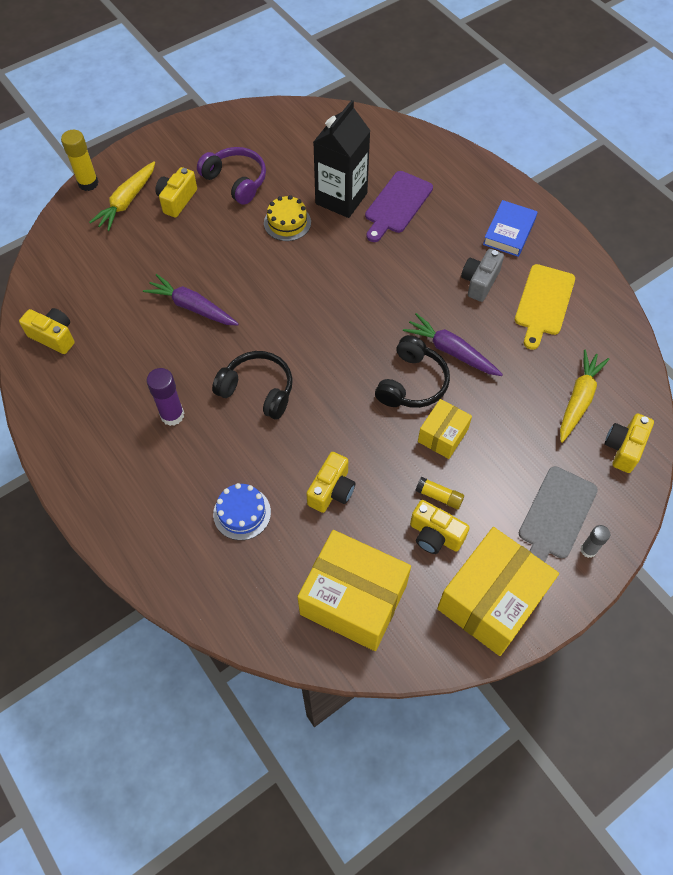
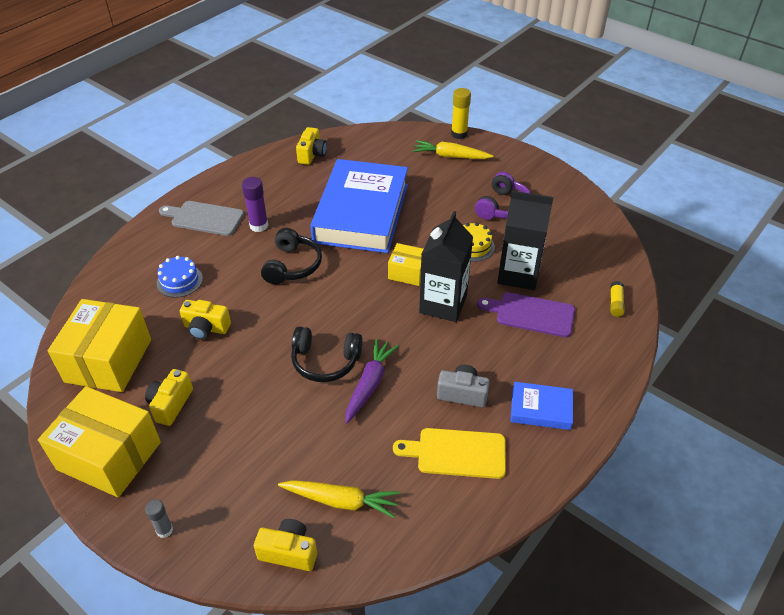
camera: 75 degrees right, 15 degrees down
(177, 200) = (465, 180): yellow camera -> none
(192, 307) = (361, 213): purple carrot -> blue book
(362, 268) = (443, 304): none -> black carton
(439, 496) = (210, 401): yellow glue stick -> yellow glue stick (615, 303)
(443, 435) = (273, 393): yellow box -> yellow box (407, 272)
(555, 516) = (199, 496): grey cutting board -> grey cutting board (204, 218)

